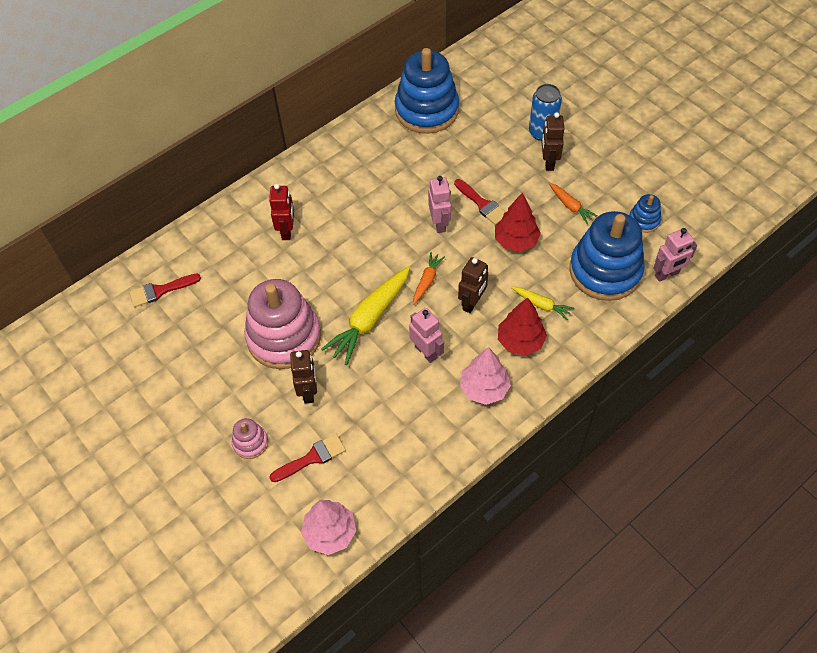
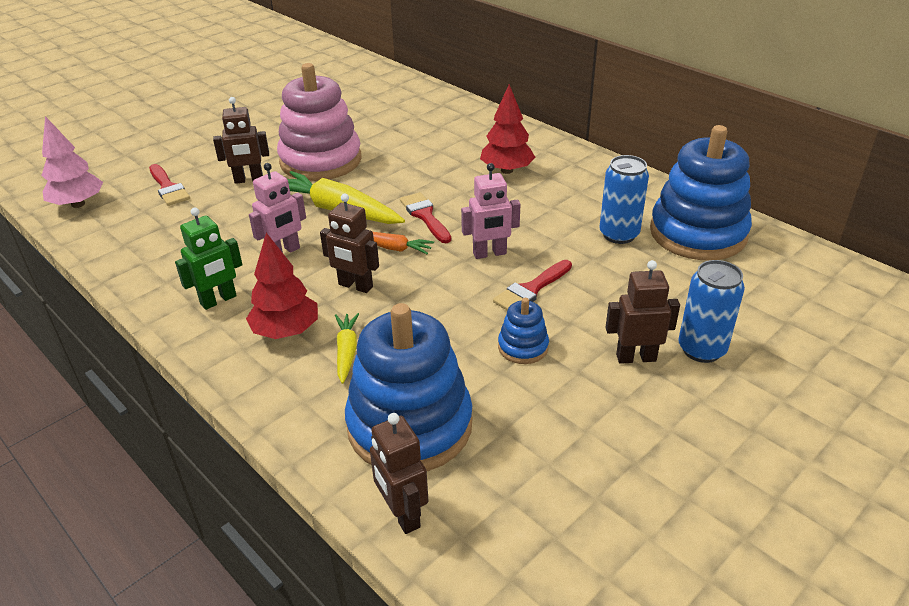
camera: 85 degrees right, 20 degrees down
(161, 290) = (384, 96): red brush -> red brush (425, 216)
(250, 442) = (199, 154): pink stacking toy -> none
(287, 231) = (464, 150): red robot -> none
(423, 150) = (619, 234): none -> blue can
(484, 388) = (218, 300): pink tree -> green robot
(515, 241) = (465, 324): red tree -> red tree (506, 170)
(541, 305) = (346, 352): yellow carrot -> yellow carrot turned 150 degrees clockwise
(570, 206) = (545, 384): orange carrot -> none
(644, 220) = (529, 484): blue stacking toy -> blue stacking toy (523, 347)
(667, 274) = (402, 514): pink robot -> brown robot

